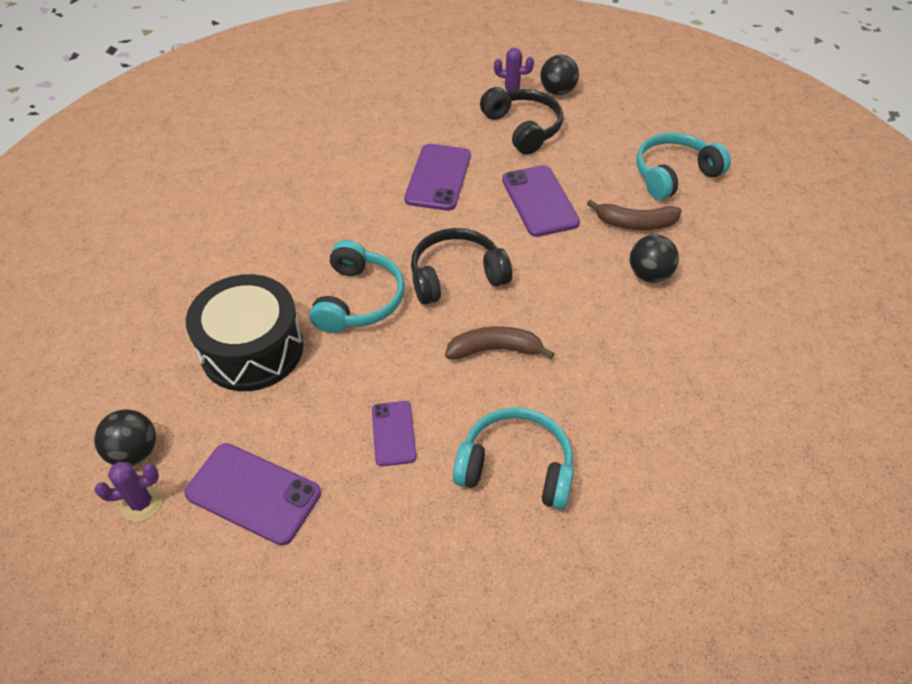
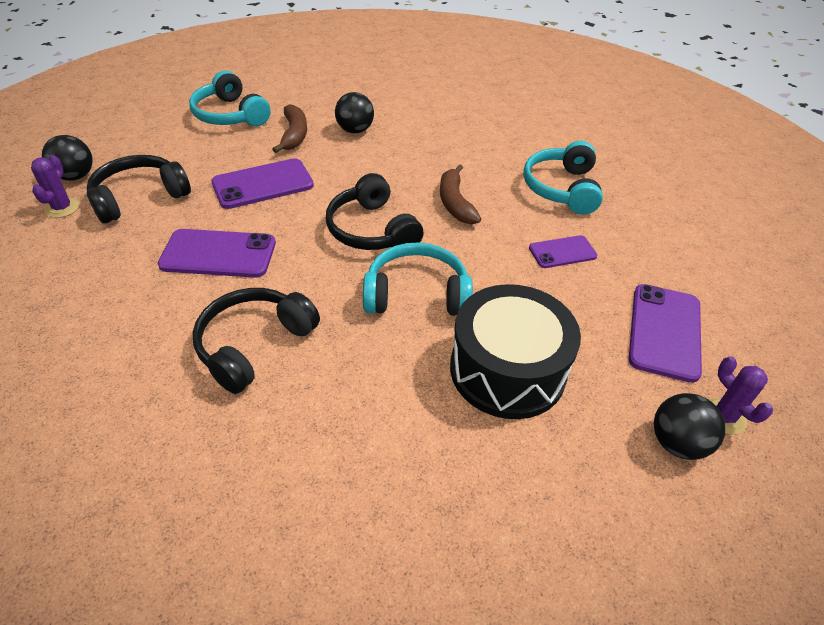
camera: 100 degrees left, 5 degrees down
(328, 200) = (254, 345): none -> black headphones

